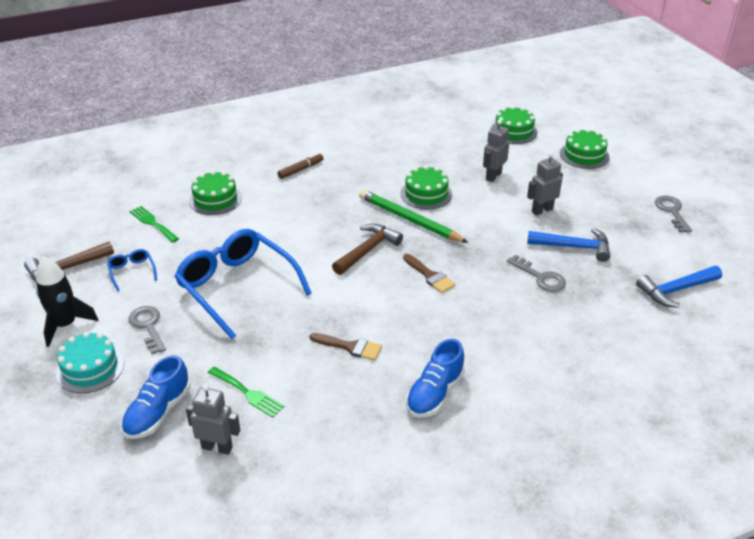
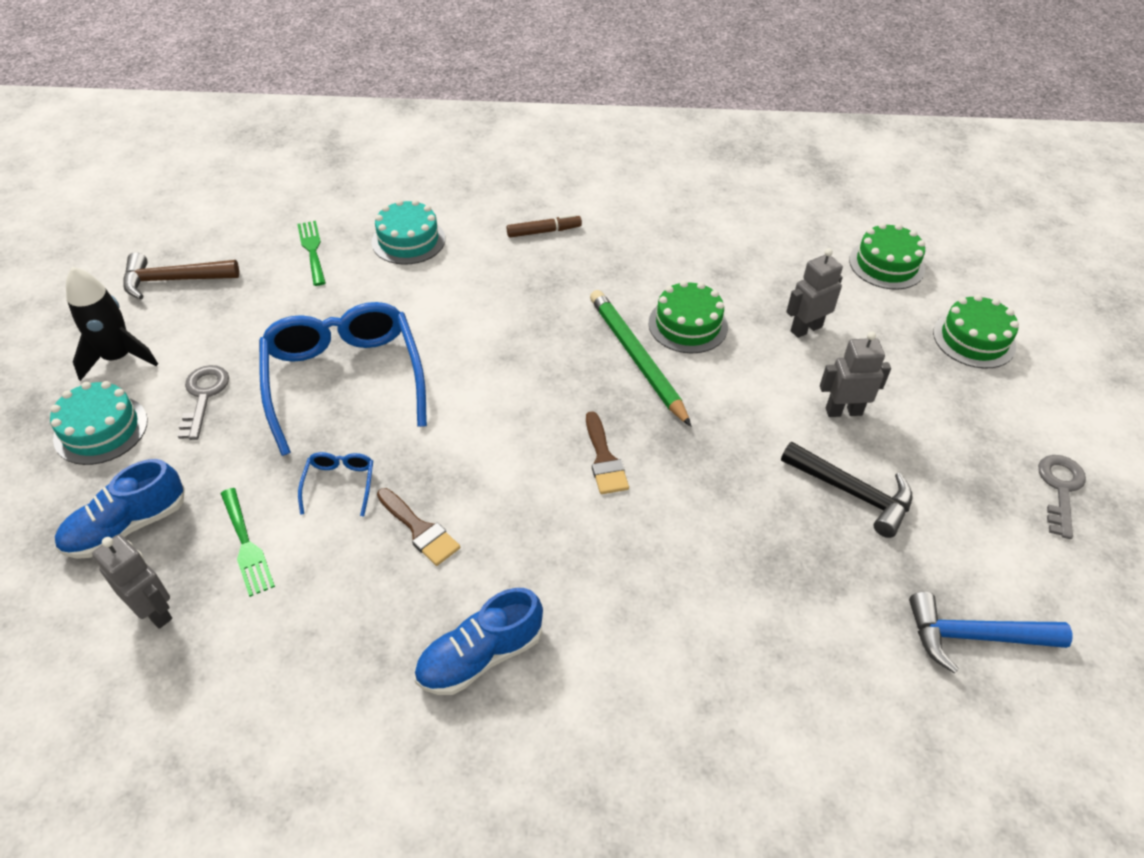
camera: 25 degrees right, 10 degrees up
(132, 272) = (241, 311): blue glasses -> blue glasses (339, 484)
(215, 199) = (408, 240): green cake -> turquoise cake
(368, 250) = (547, 386): brown hammer -> none
(540, 277) = (765, 525): grey key -> none
(574, 247) = (853, 493): blue hammer -> black hammer

